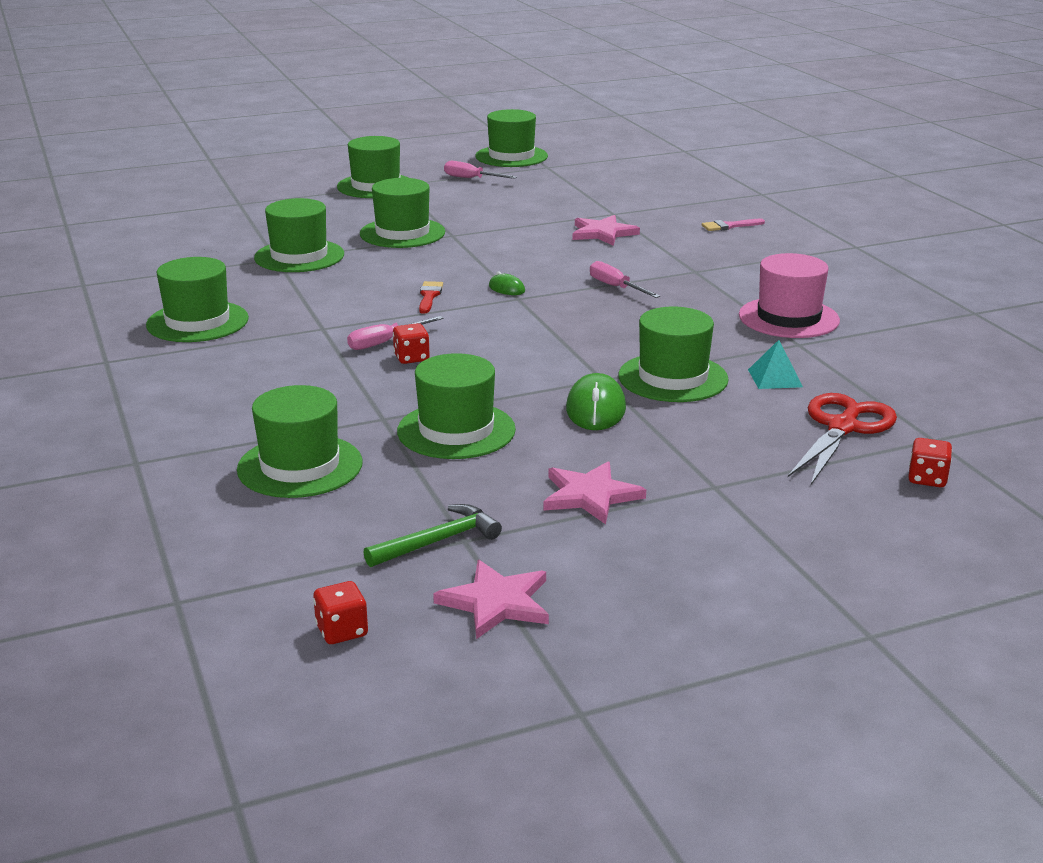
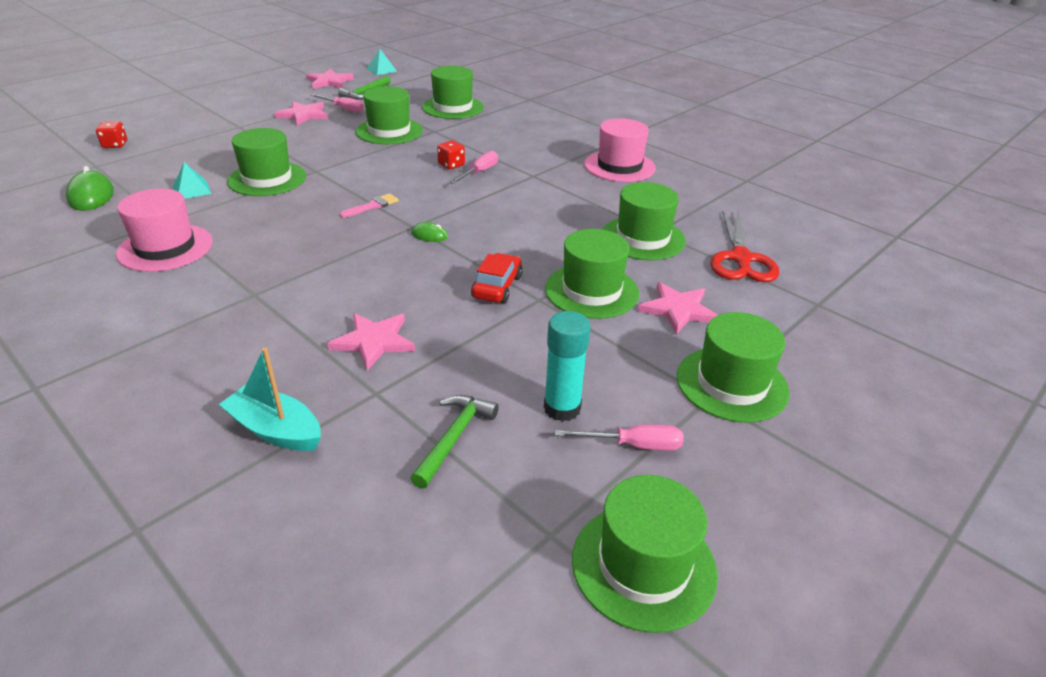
camera: 155 degrees right, 10 degrees up
(197, 322) = (619, 166): green hat -> pink hat
(342, 631) = (381, 70): red dice -> turquoise pyramid
(351, 215) = (678, 310): none -> pink star
(429, 296) = (486, 215): red brush -> none
(479, 246) = (497, 287): none -> red car
(497, 193) = (562, 408): none -> turquoise glue stick
(574, 194) = (454, 438): none -> green hammer
(596, 409) = (314, 152): green mouse -> green mouse (91, 196)
(616, 287) = (331, 255): pink screwdriver -> pink screwdriver (343, 109)
(683, 210) = (275, 430): none -> turquoise boat
(729, 226) = (207, 399): pink brush -> pink brush (372, 206)
(842, 427) = (154, 164): red scissors -> red scissors (740, 259)

